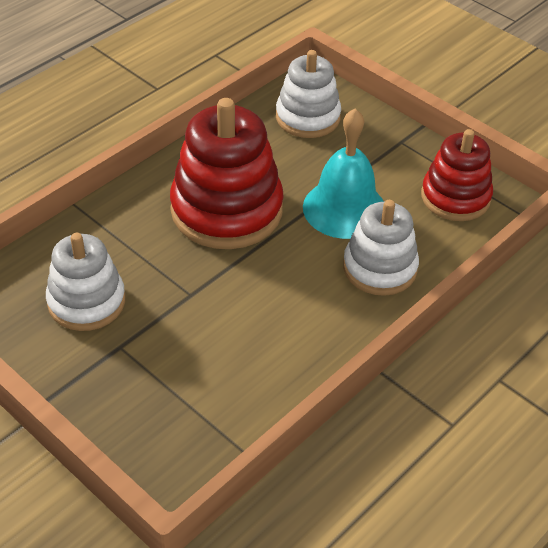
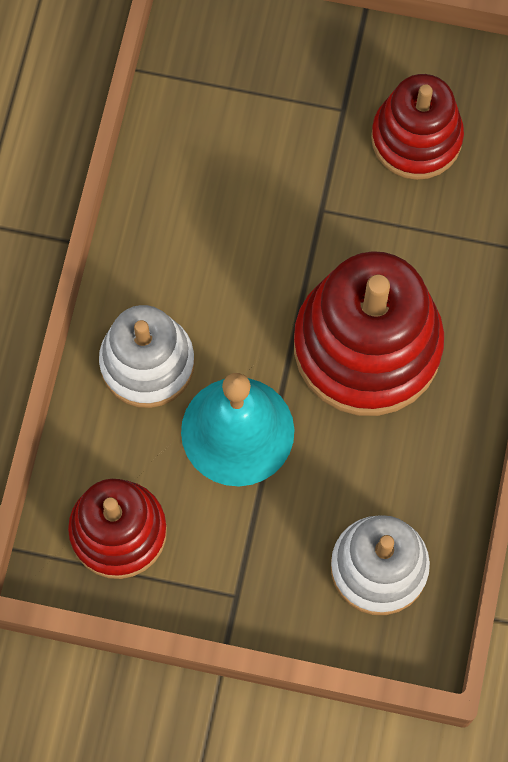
camera: 150 degrees right, 25 degrees up
(86, 302) = (416, 138): white stacking toy -> red stacking toy

